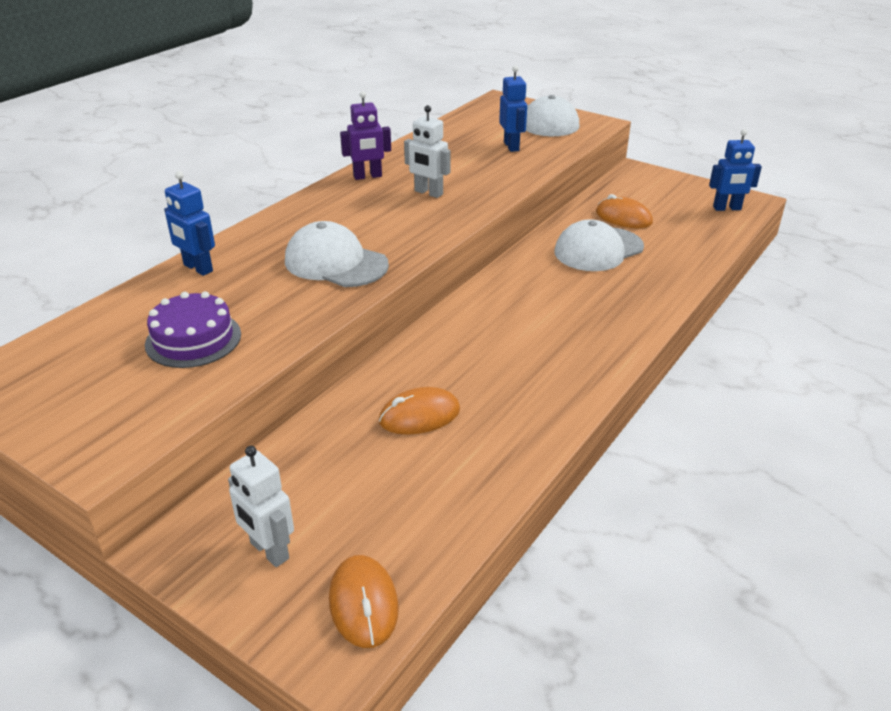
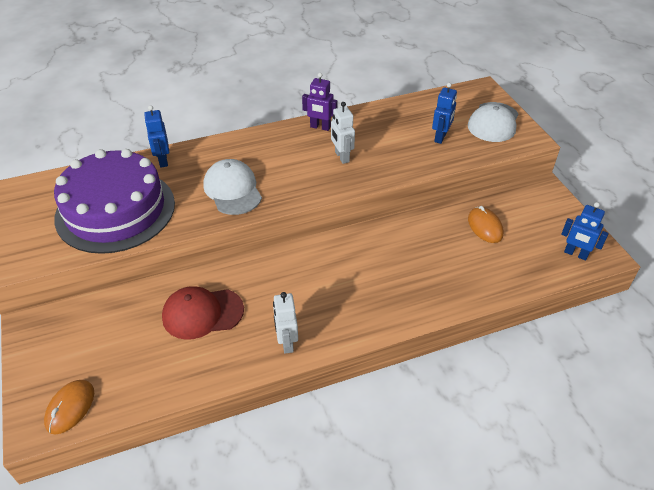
camera: 35 degrees right, 10 degrees up
(193, 339) = (115, 210): purple cake -> purple cake, size x2.08
(269, 551) = (61, 352): white robot -> white robot (287, 342)
(419, 415) = (202, 313): orange mouse -> red cap
(598, 249) = (435, 246): white cap -> none

